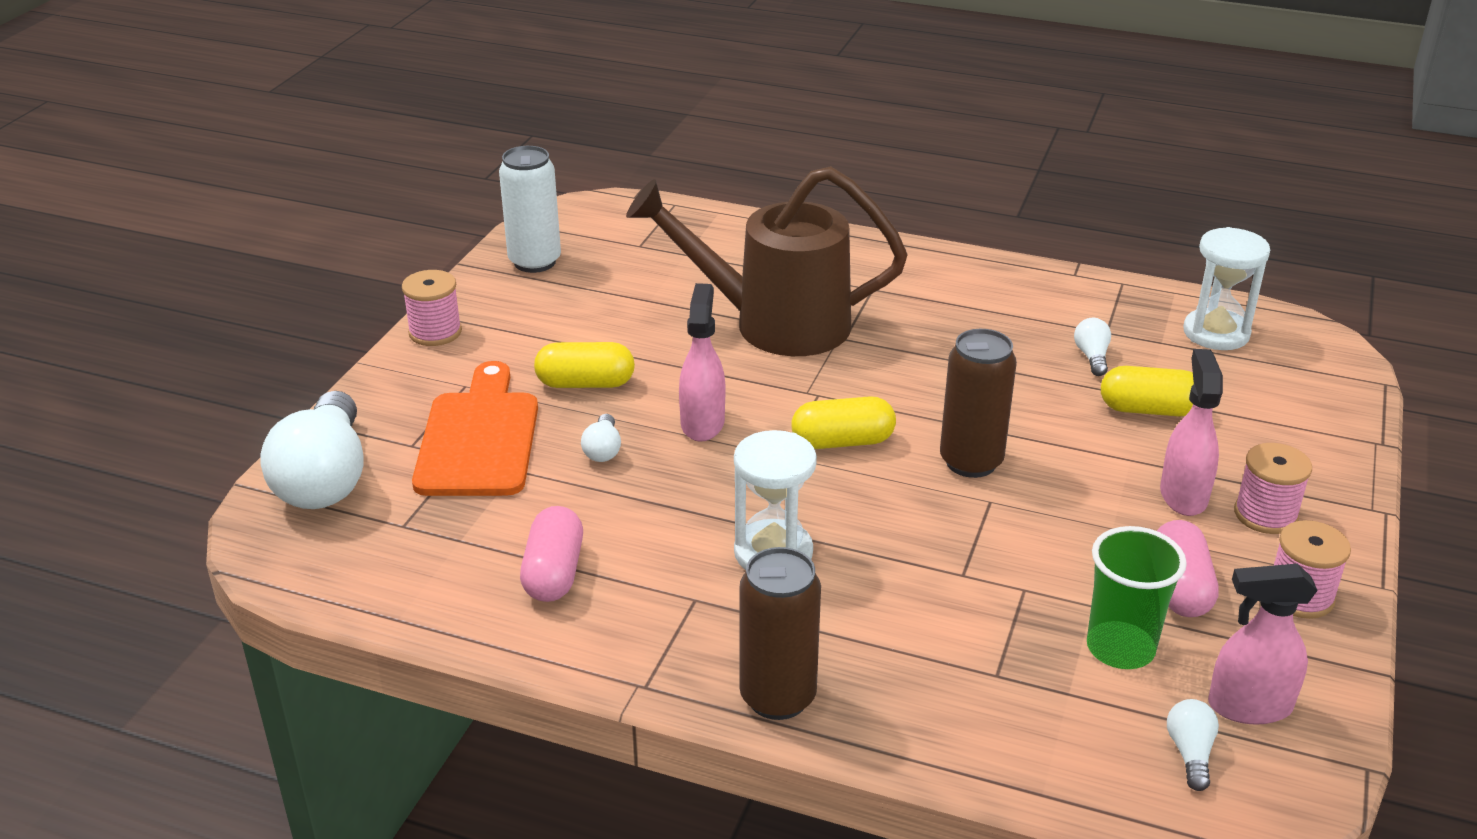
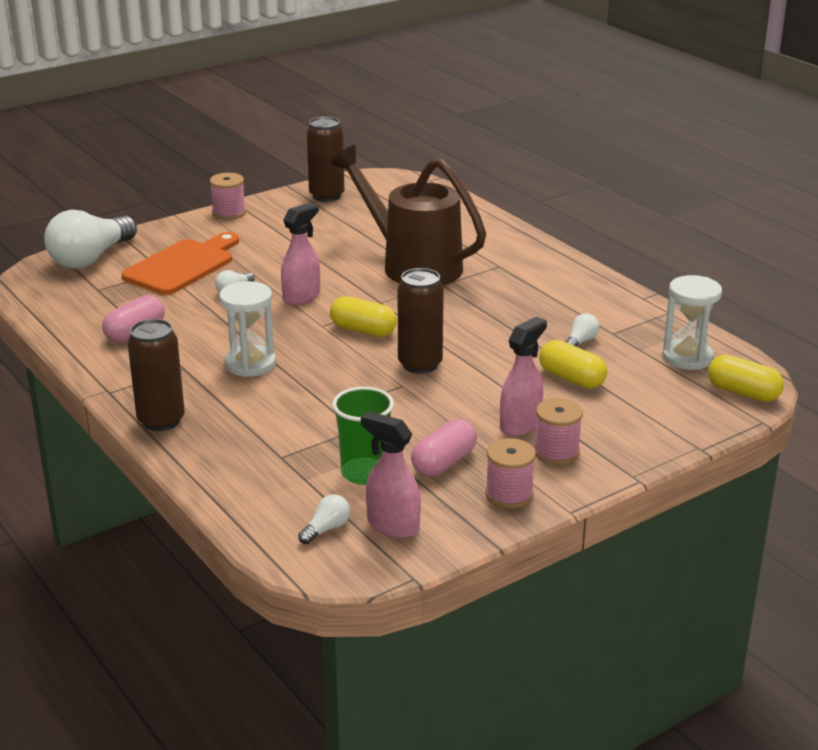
camera: 35 degrees right, 5 degrees down
(535, 262) = (326, 196): white can -> brown can
(585, 383) = (269, 259): yellow capsule -> yellow capsule (743, 393)

